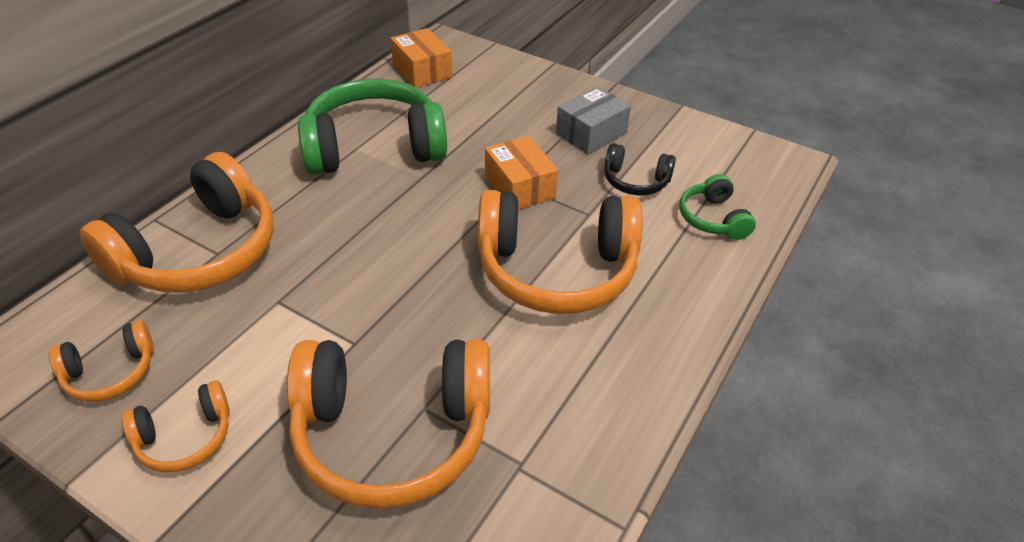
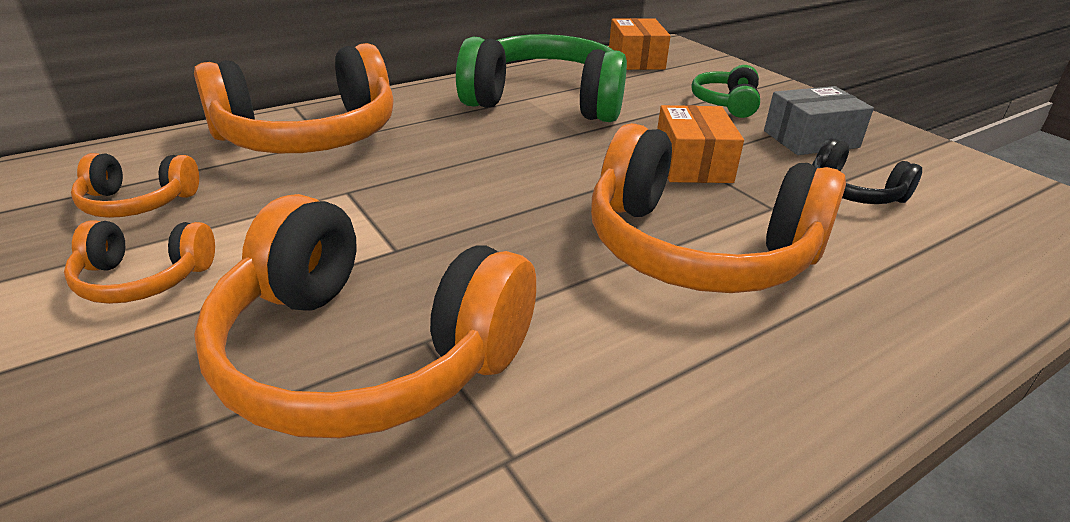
camera: 25 degrees right, 10 degrees down
(712, 218) = (962, 255): green headphones -> green headphones (726, 103)

